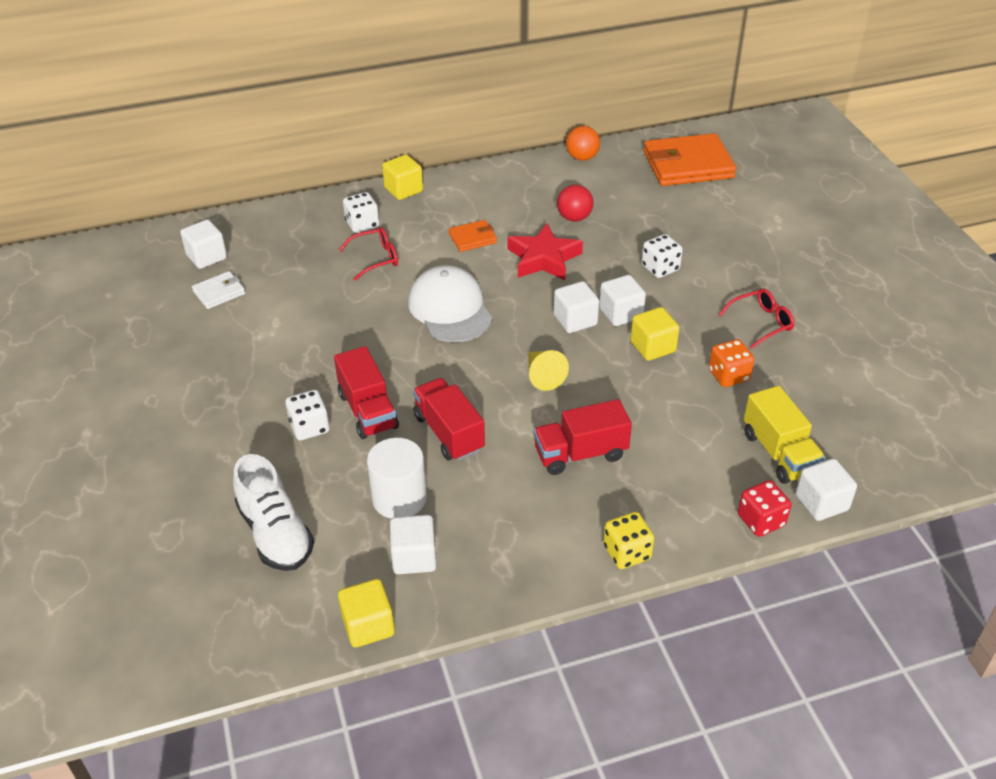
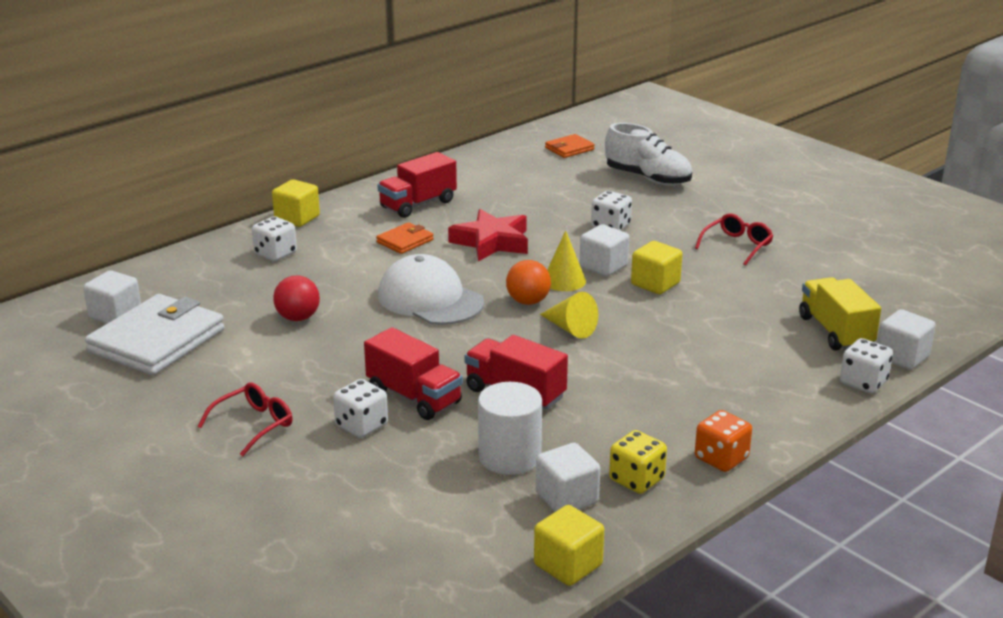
camera: 25 degrees left, 15 degrees down
(219, 292) = (157, 341): white wallet -> white wallet, size x2.08
(275, 533) = (401, 520): white shoe -> white shoe (648, 178)
(376, 258) = (315, 277): red glasses -> red glasses (254, 425)
(574, 218) = (494, 206): red ball -> red ball (298, 318)
(575, 320) = (564, 280): white cube -> yellow cone
(580, 454) = (659, 377): red truck -> red truck (418, 204)
(582, 157) = (462, 161): orange ball -> orange ball (528, 302)
(627, 552) = (768, 437): yellow dice -> yellow dice (636, 479)
(688, 165) = (569, 149): orange wallet -> orange wallet, size x0.48
(728, 375) = (742, 288): orange dice -> orange dice (721, 458)
(761, 520) = (863, 382): red dice -> white dice
(779, 453) = (835, 332): yellow truck -> yellow truck turned 150 degrees counterclockwise

